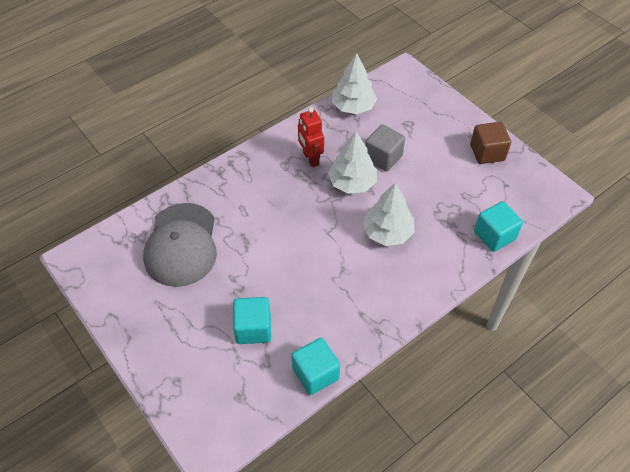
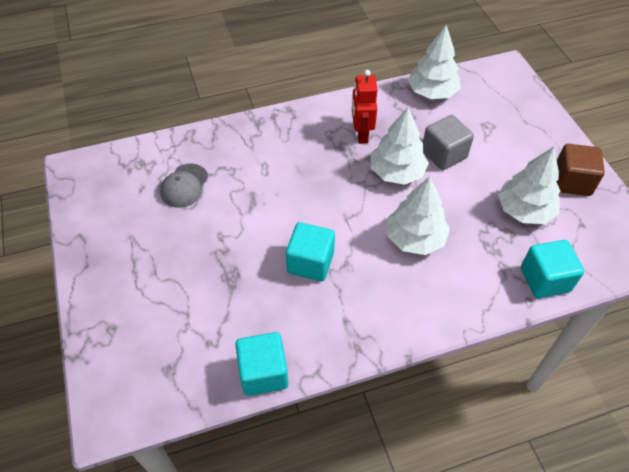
camera: 20 degrees right, 0 degrees up
(181, 245) = (184, 186): grey cap -> grey cap, size x0.51
(253, 328) = (218, 298): turquoise cube -> turquoise cube (310, 262)
(460, 186) = (524, 210): none -> white tree

